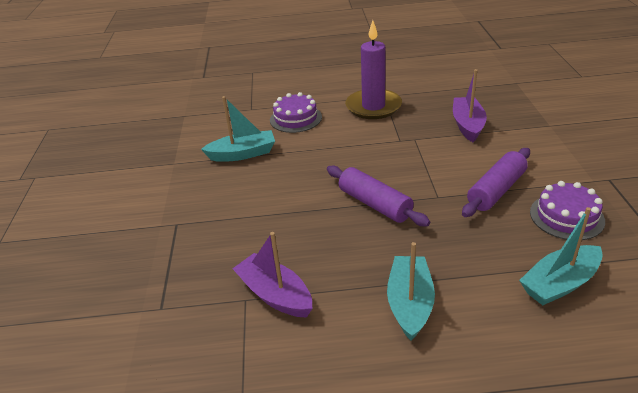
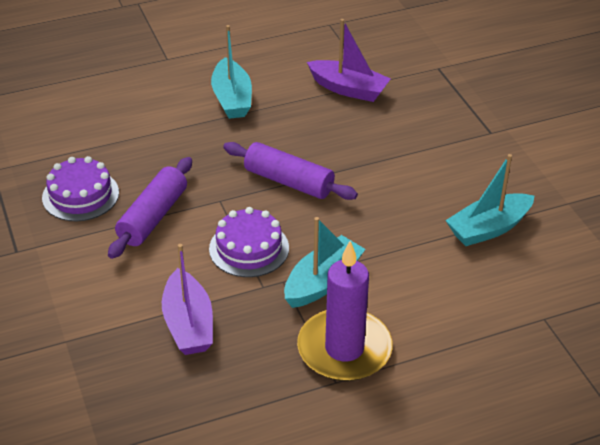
camera: 160 degrees right, 5 degrees up
(295, 118) = (457, 305): purple cake -> purple cake (249, 248)
(559, 283) = (104, 130): turquoise boat -> turquoise boat (323, 282)

